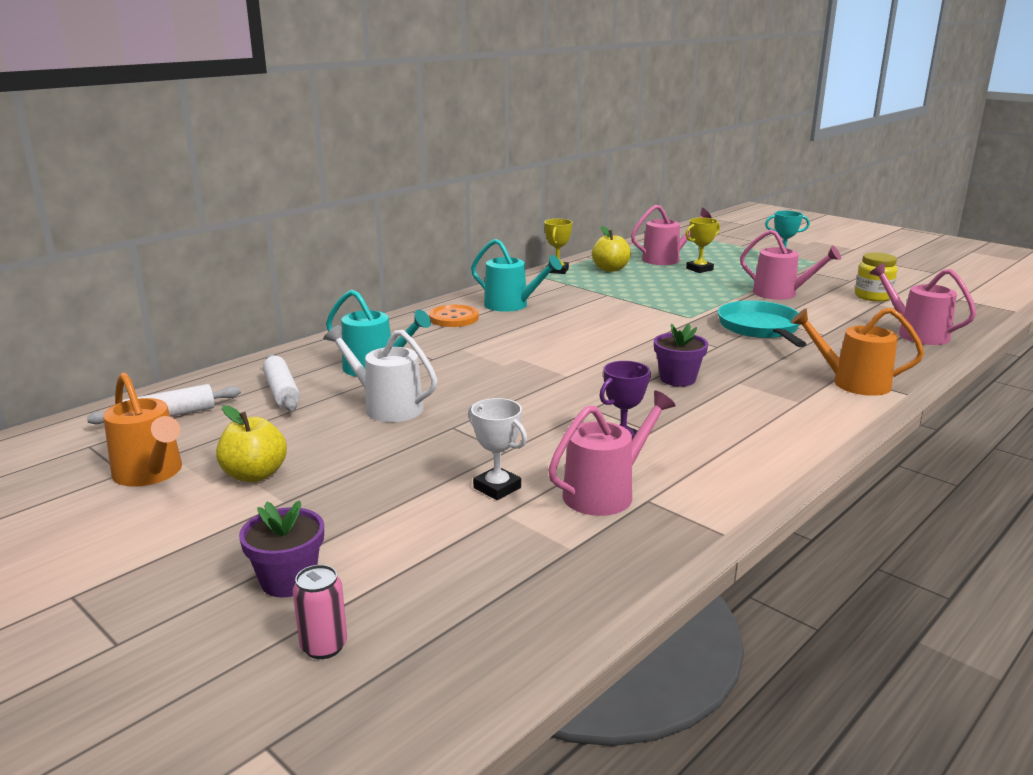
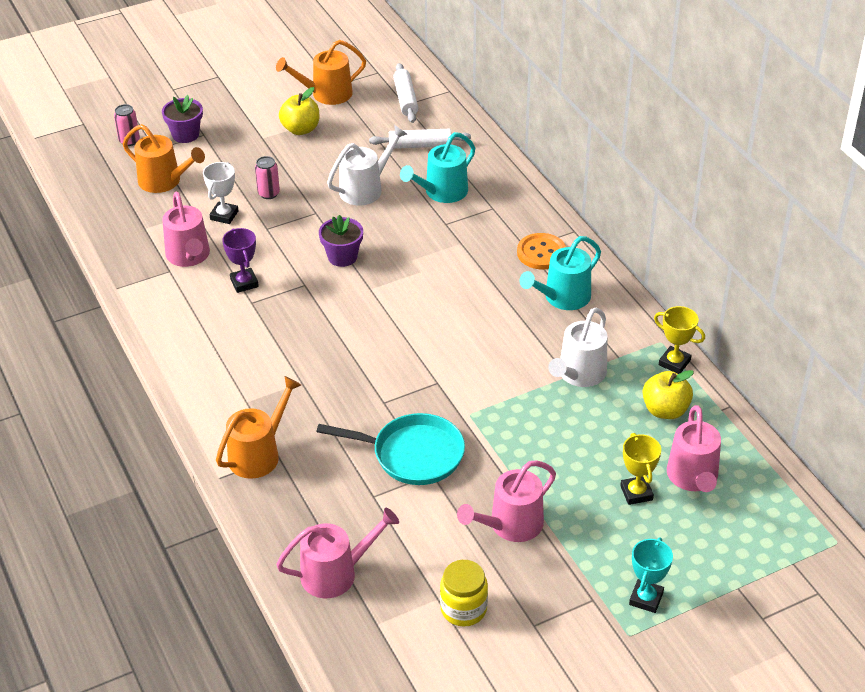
camera: 110 degrees right, 20 degrees up
(428, 466) = (268, 193): none -> pink can
(439, 564) = (164, 181): none -> orange watering can
(497, 488) = (224, 215): white trophy -> white trophy turned 45 degrees counterclockwise
(600, 292) = (579, 374): none -> white watering can
(677, 379) = (328, 348): purple flower pot -> purple flower pot (342, 257)

